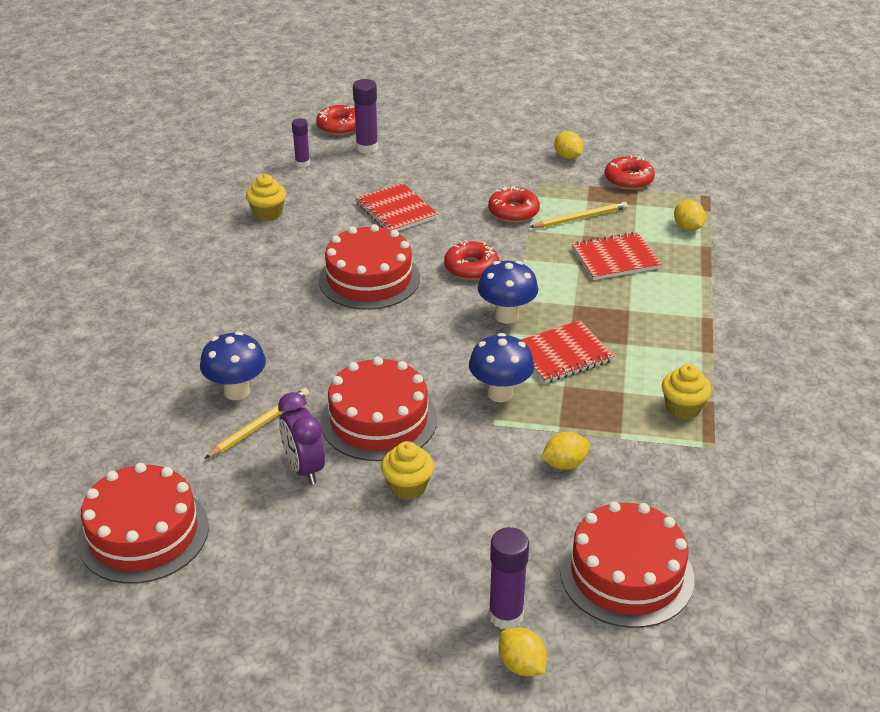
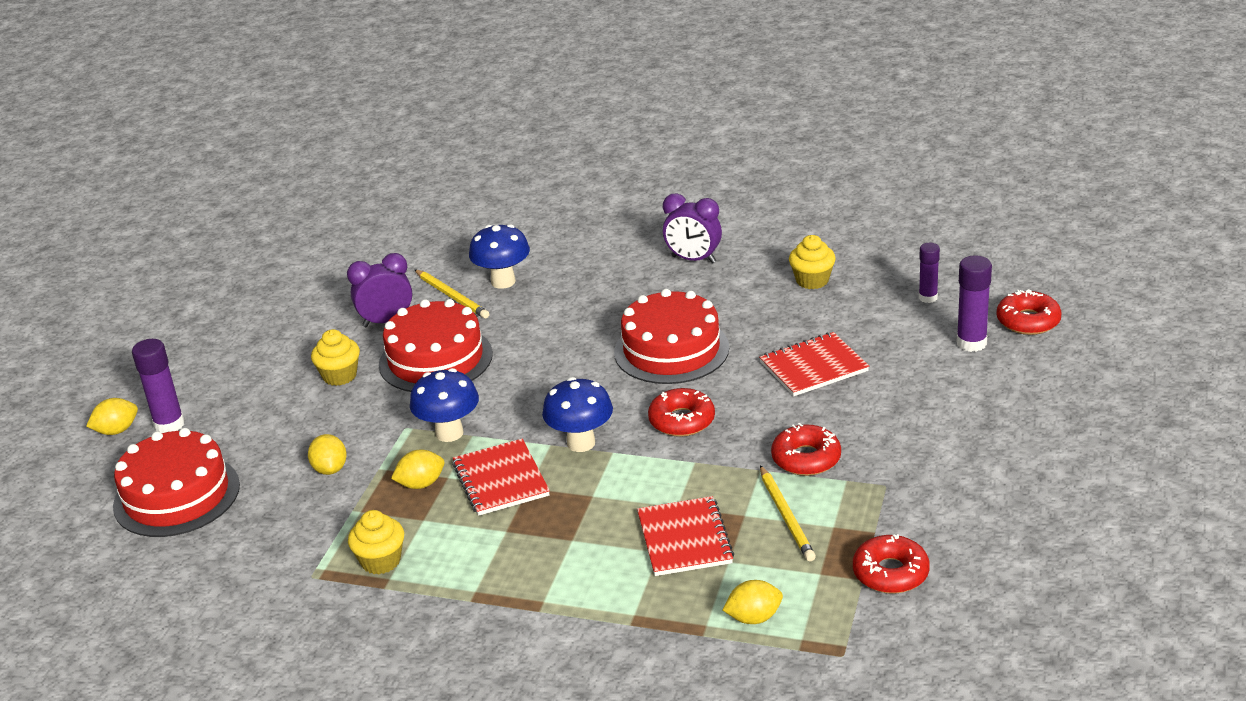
camera: 100 degrees right, 5 degrees down
(143, 533) = (344, 253): red cake -> none
(219, 275) = (693, 259): none -> purple clock
(567, 157) = (957, 517): yellow lemon -> yellow lemon (421, 484)

